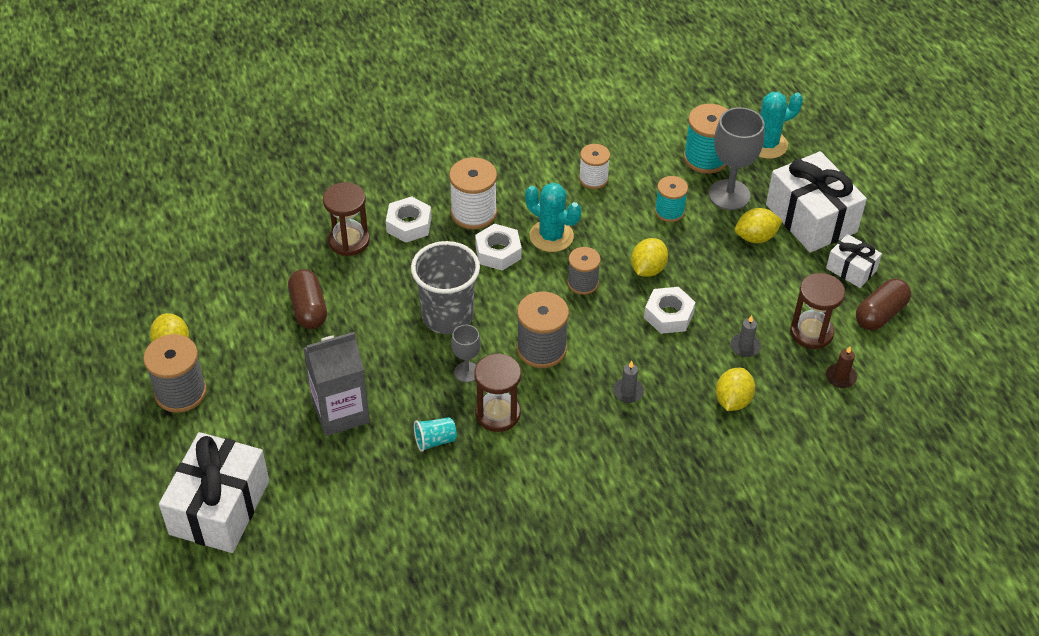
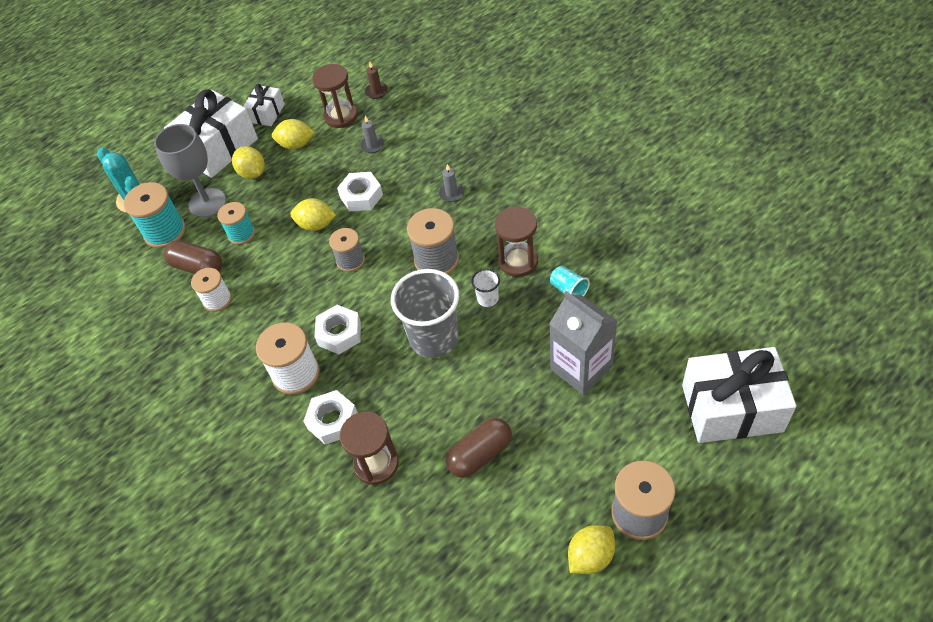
camera: 105 degrees left, 5 degrees up
(466, 372) = (487, 299): grey goblet -> white cup
(551, 236) = (303, 302): turquoise cactus -> none
(732, 400) = (428, 136): yellow lemon -> yellow lemon (296, 145)
(880, 314) = (306, 88): brown capsule -> brown capsule (198, 267)

